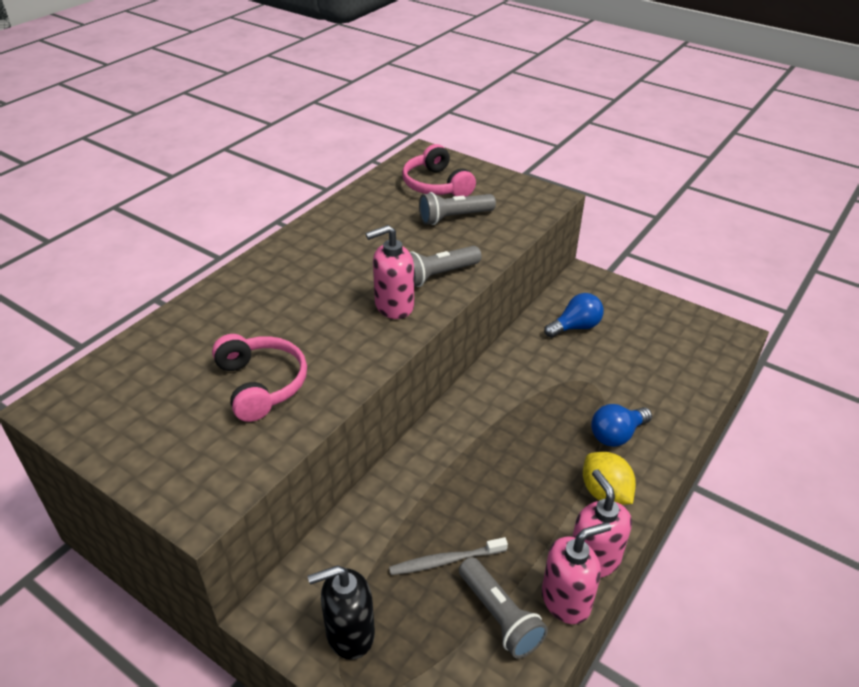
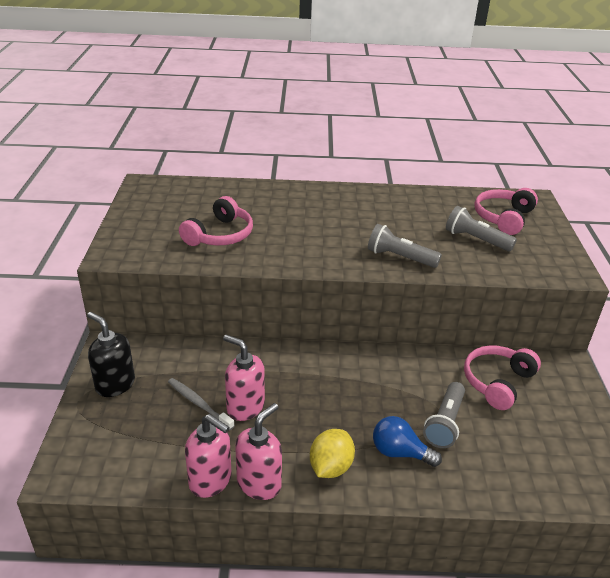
camera: 55 degrees right, 5 degrees down
(393, 306) = (344, 252): pink soap dispenser -> pink soap dispenser (245, 407)
(500, 616) = (173, 449): grey flashlight -> grey flashlight (445, 423)
(575, 327) = (497, 382): blue light bulb -> pink headphones

